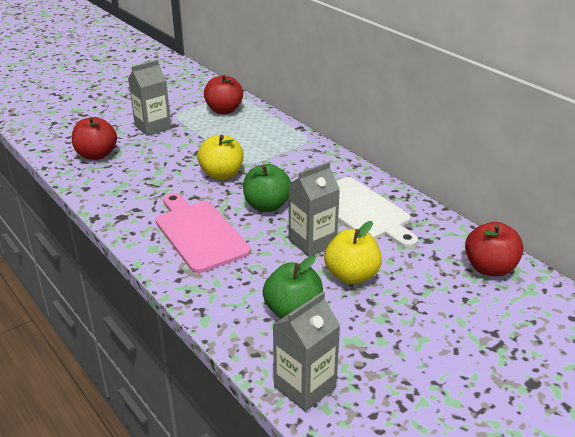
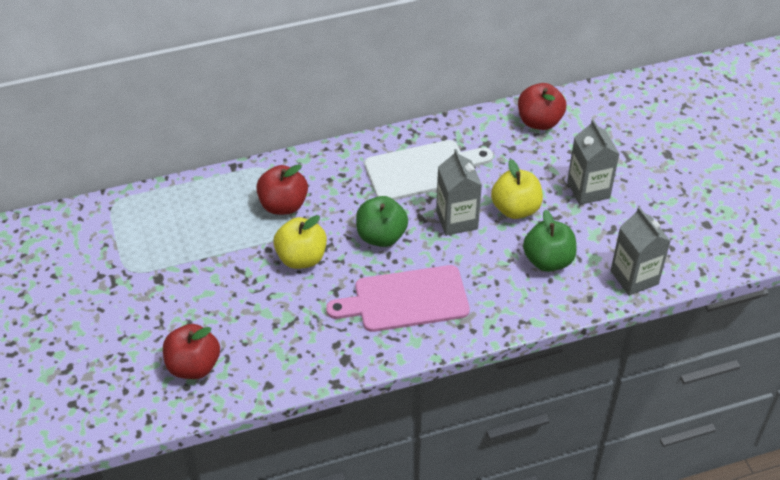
camera: 70 degrees left, 15 degrees up
(153, 127) = (151, 299): grey carton -> grey carton (588, 190)
(224, 110) = (148, 222): red apple -> red apple (283, 205)

